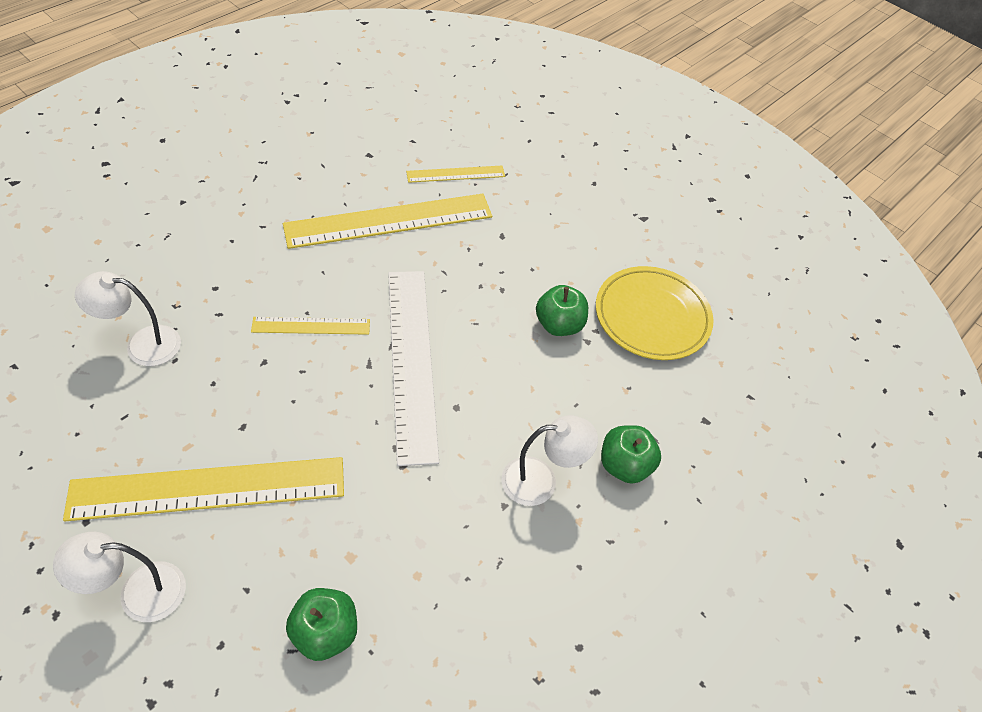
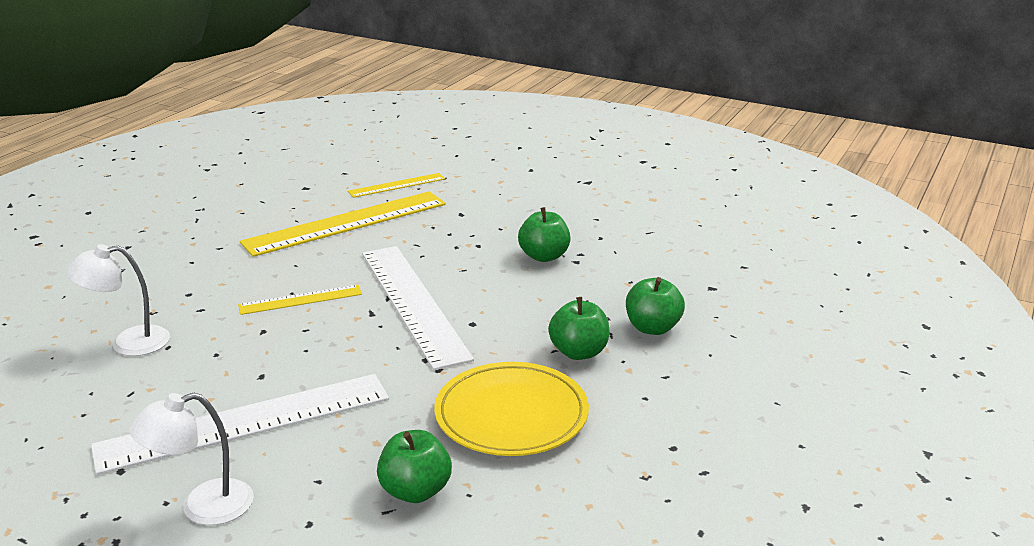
camera: 10 degrees left, 25 degrees down
(208, 489) = (245, 422): yellow ruler -> white ruler
(541, 481) = (579, 352): white lamp -> green apple
(652, 316) = (628, 236): yellow plate -> yellow plate (511, 415)

